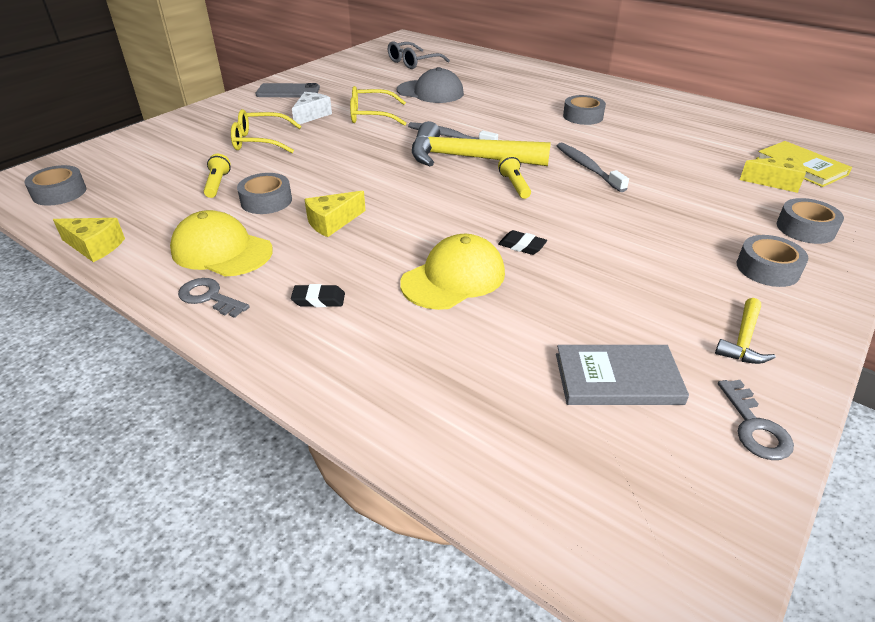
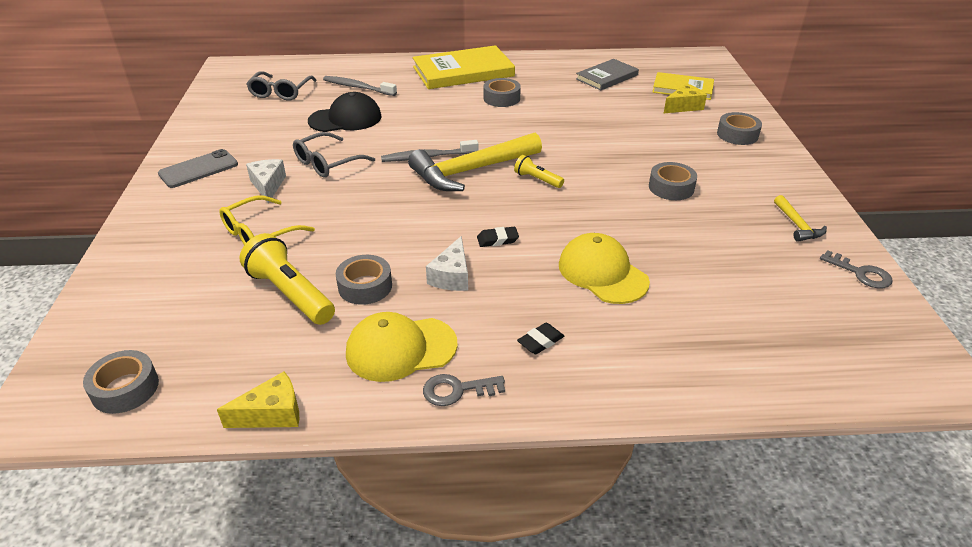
camera: 40 degrees left, 0 degrees up
(217, 184) = (290, 294): yellow flashlight -> yellow flashlight, size x1.87
(332, 222) = (452, 276): yellow cheese -> white cheese
(371, 115) = (327, 163): yellow glasses -> grey glasses
(430, 92) = (345, 119): grey cap -> black cap
(453, 278) = (602, 273): yellow cap -> yellow cap turned 45 degrees counterclockwise
(522, 246) = (609, 225): black eraser -> black eraser (497, 239)
(579, 88) = (463, 71): none -> yellow book
(587, 167) = (564, 143): grey toothbrush -> grey toothbrush (358, 87)
(617, 379) = (775, 285): grey book -> grey book (607, 77)
(767, 269) = (753, 172): grey tape -> grey tape (671, 187)

